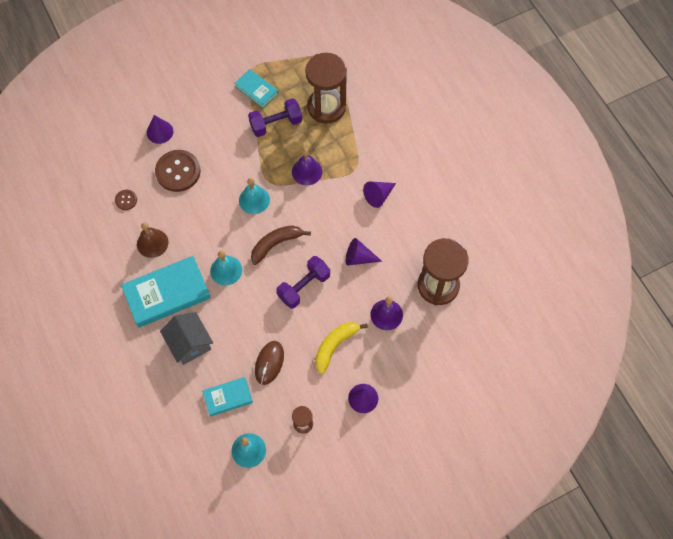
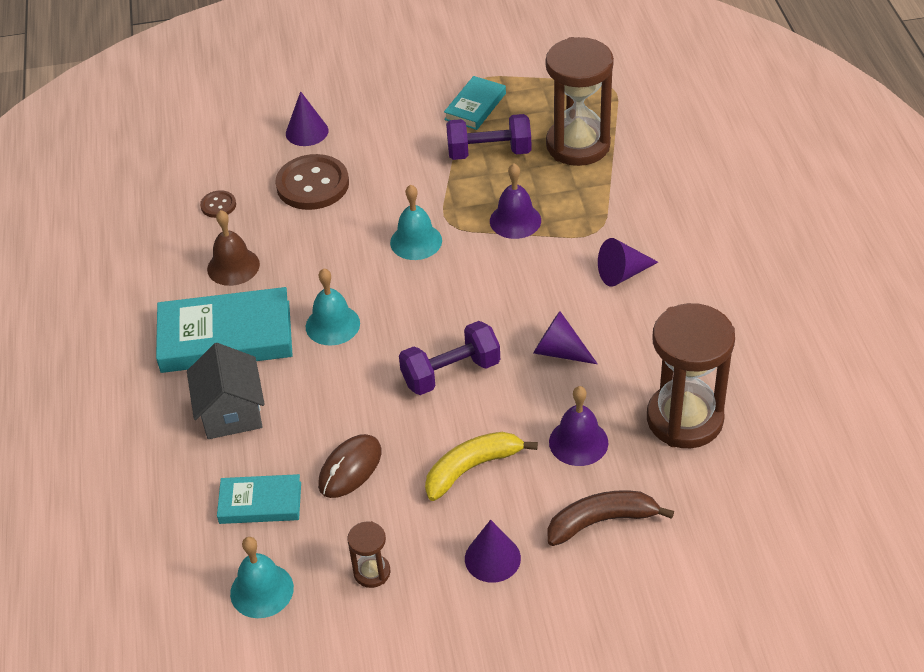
camera: 20 degrees right, 20 degrees down
(256, 90) = (475, 106): turquoise book -> turquoise book turned 60 degrees clockwise
(276, 244) = (427, 306): brown banana -> brown banana (601, 521)

